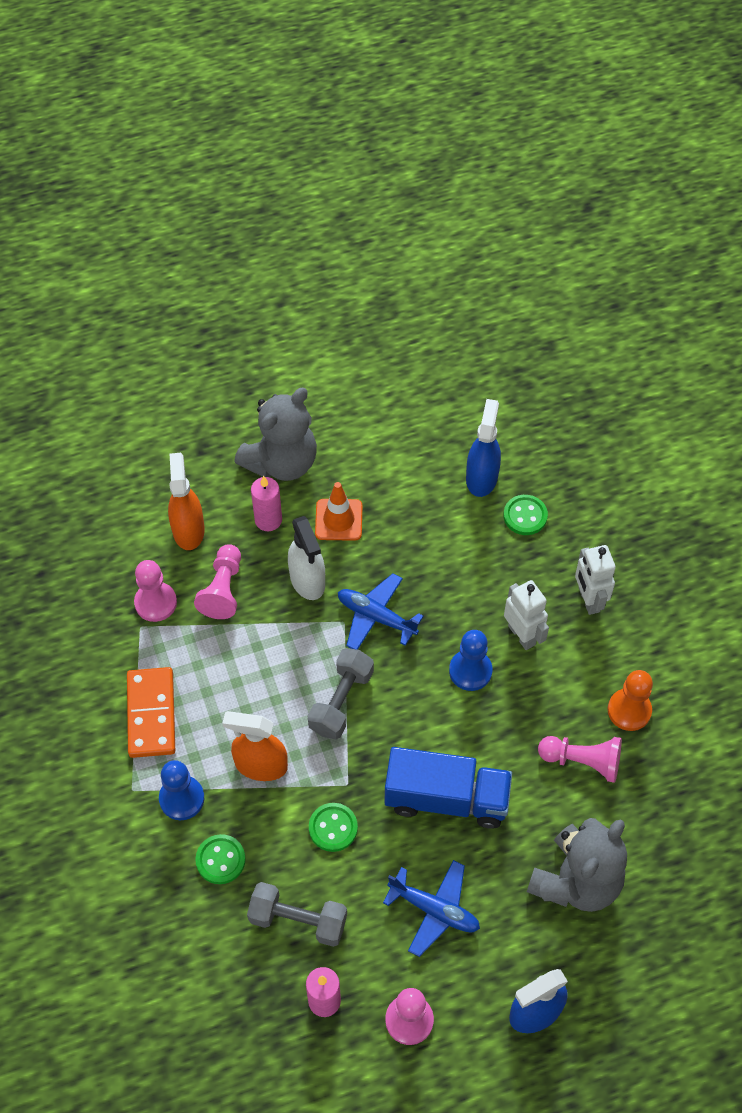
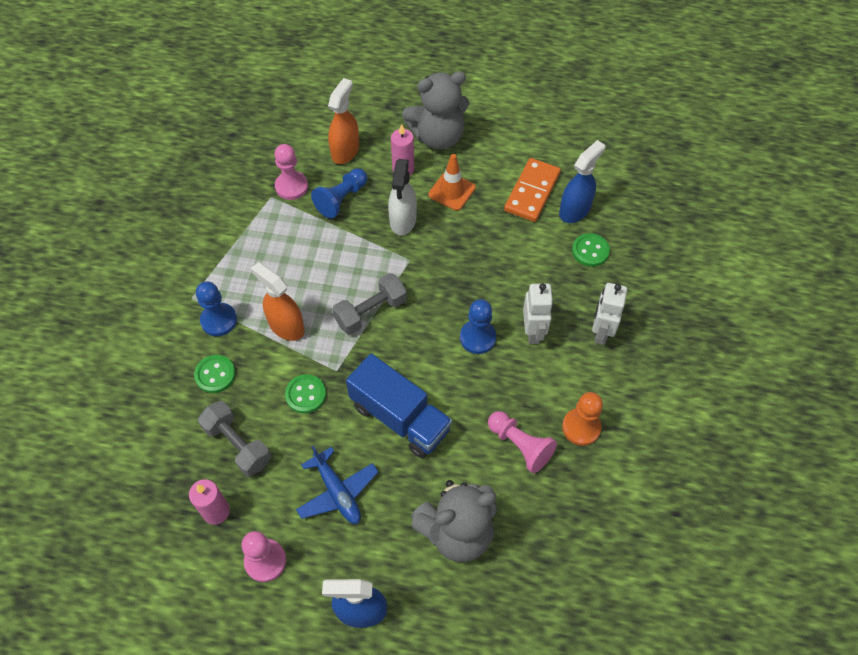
camera: 30 degrees right, 0 degrees up
(151, 714) = (238, 255): orange domino -> orange domino (532, 192)
(223, 589) = (341, 199): pink pawn -> blue pawn
(376, 617) = (434, 267): blue plane -> none

